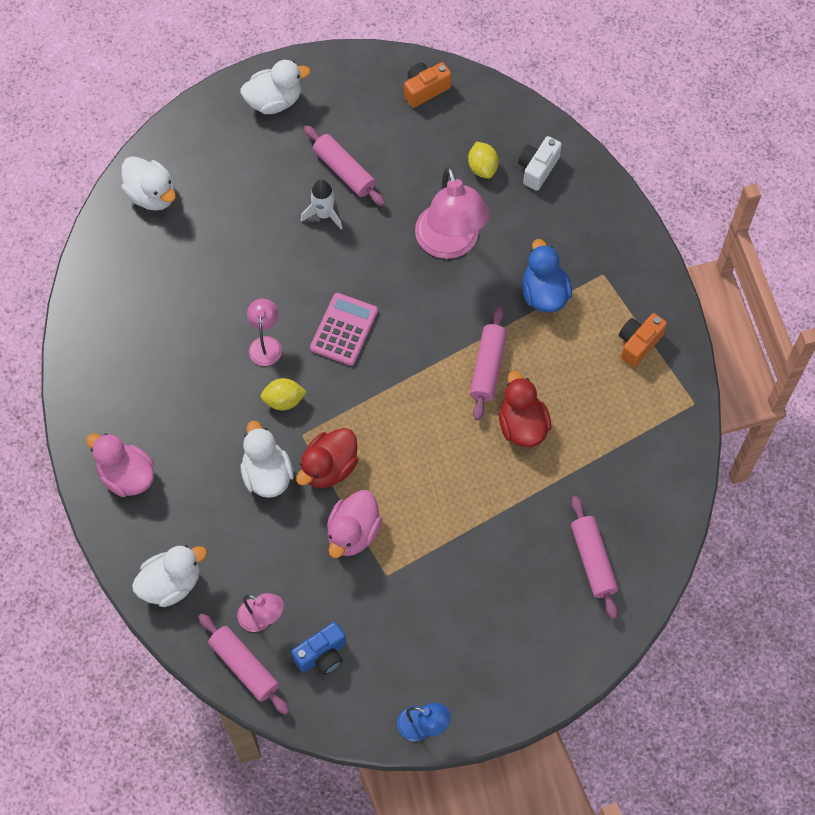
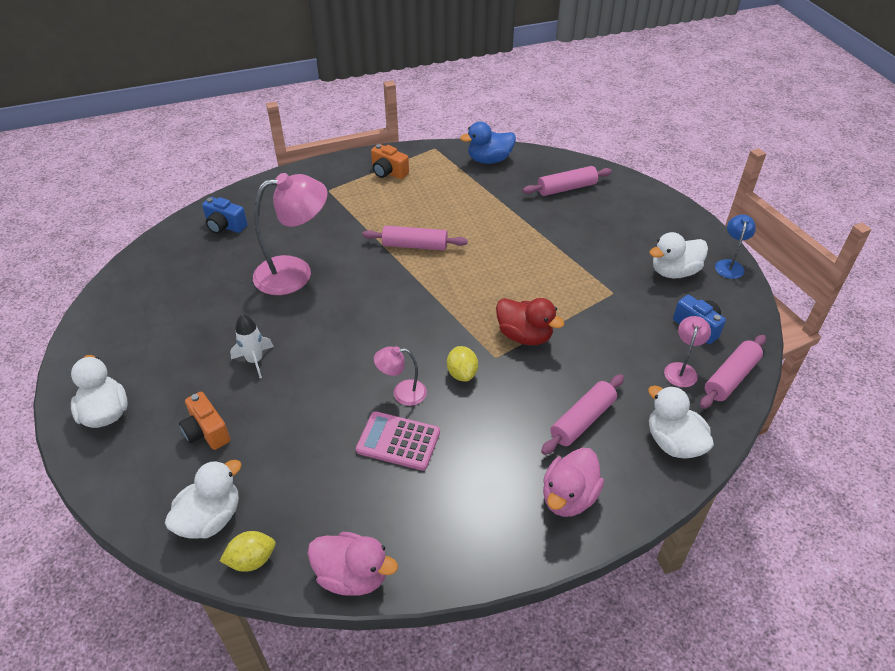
camera: 95 degrees left, 20 degrees down
(267, 474) = (541, 379): white duck -> white duck (674, 271)
(344, 171) = (206, 349): pink rolling pin -> pink rolling pin (582, 420)
(344, 329) = (383, 336): pink calculator -> pink calculator (398, 441)
(353, 533) = (582, 315): pink duck -> pink duck (352, 575)
(425, 90) = (124, 298): orange camera -> orange camera (207, 432)
(482, 167) = (218, 257): yellow lemon -> yellow lemon (252, 560)
(522, 425) = (464, 225): red duck -> none
(537, 169) = (225, 226): white camera -> blue camera
(544, 293) = (345, 218): blue duck -> blue duck (489, 160)

